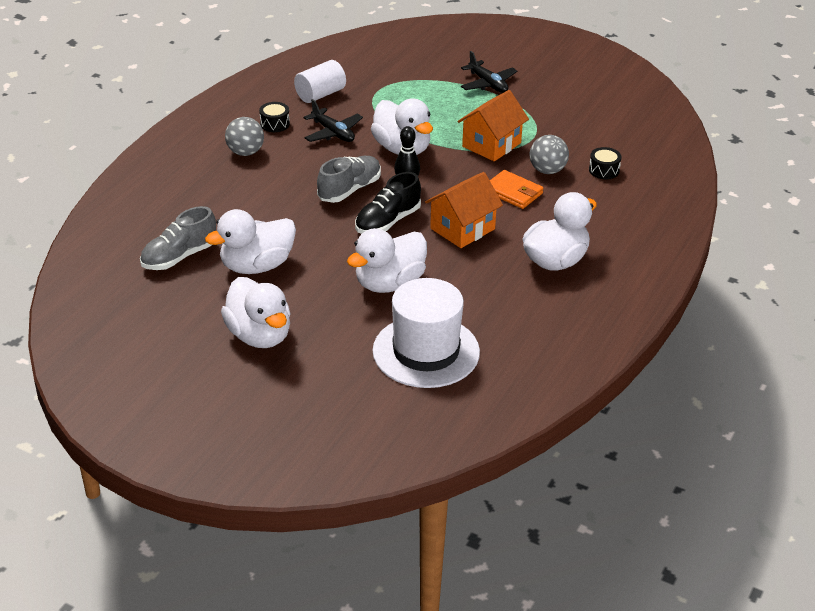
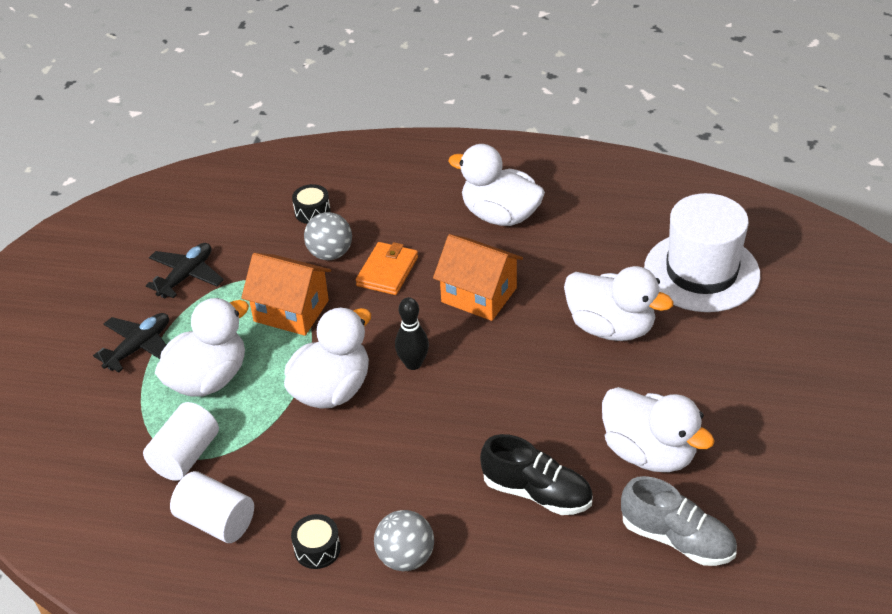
camera: 105 degrees left, 5 degrees up
(259, 335) = (766, 406): white duck -> white duck (208, 379)
(333, 133) = (317, 473): black plane -> black plane (186, 276)
(349, 190) = (447, 414): grey shoe -> none
(379, 90) = (185, 456): none -> white cylinder
(388, 222) = (497, 360): black shoe -> black shoe (536, 492)

